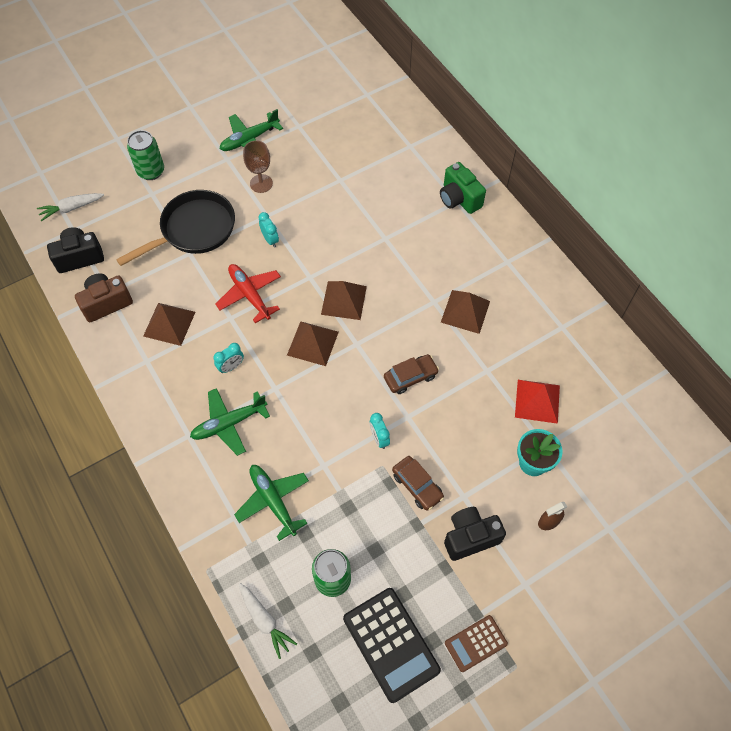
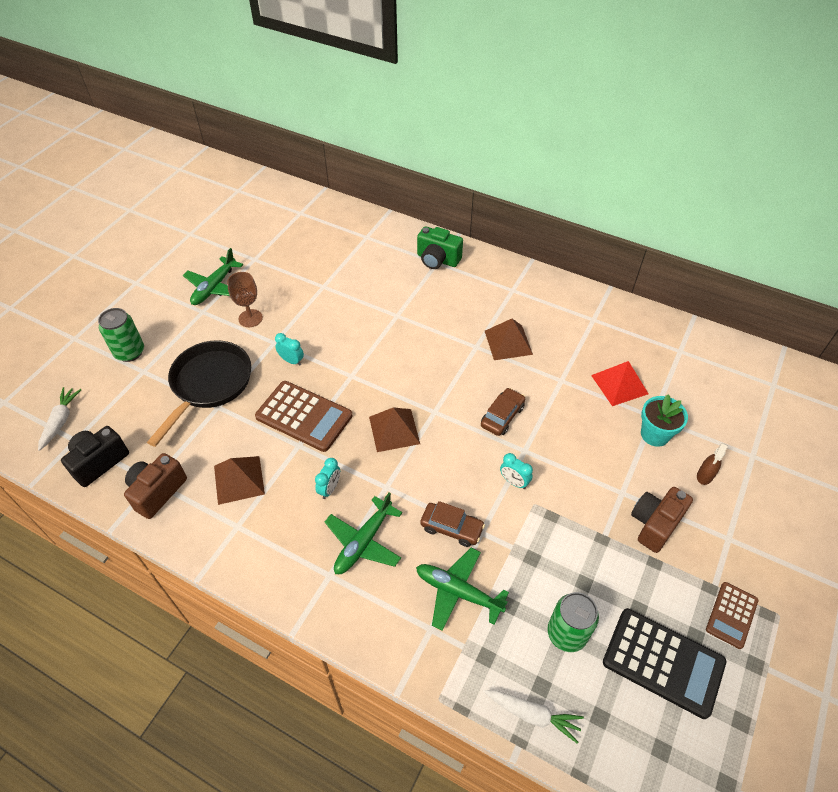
camera: 30 degrees left, 10 degrees down
(71, 208) = (61, 420): white carrot -> white carrot turned 150 degrees clockwise
(249, 295) = (304, 416): red plane -> brown calculator
(343, 300) = (396, 381): brown pyramid -> none
(417, 485) = (577, 505): brown car -> brown car (451, 528)
(470, 537) = (654, 524): black camera -> brown camera

